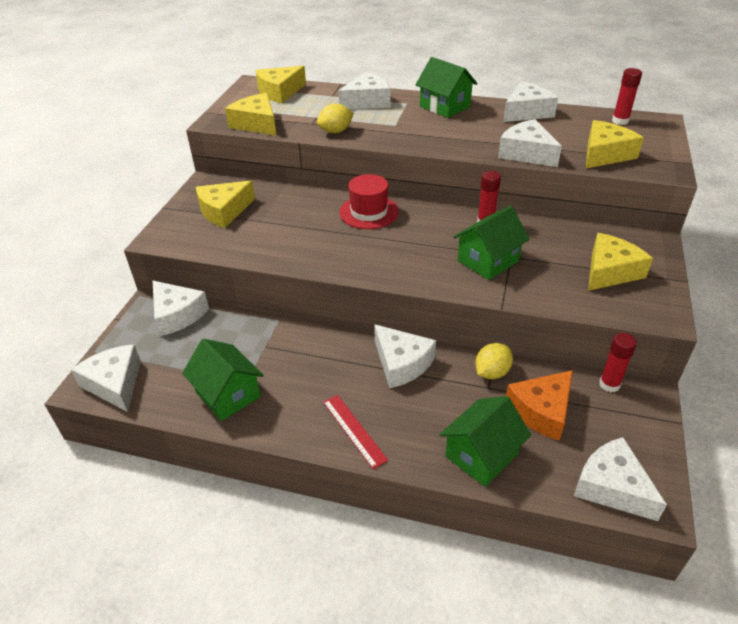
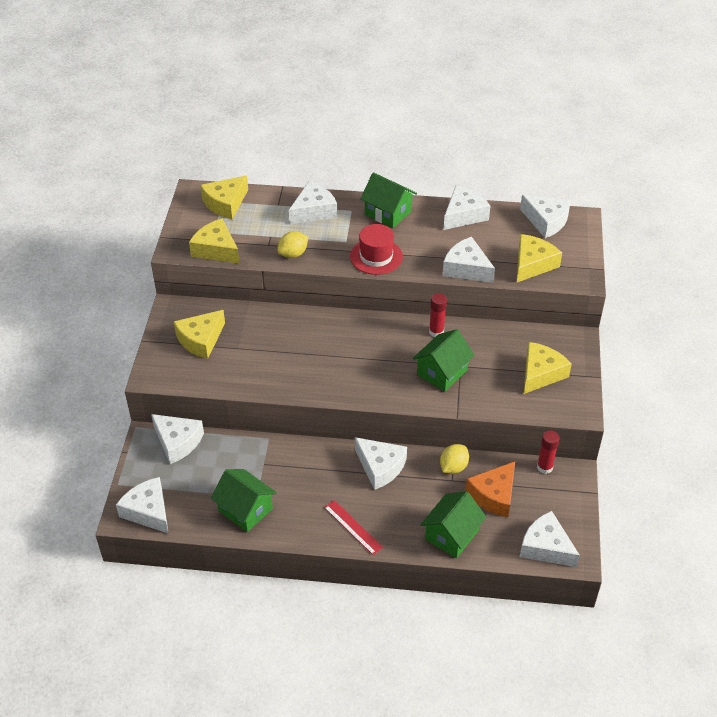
camera: 10 degrees left, 5 degrees up
(369, 212) = (332, 329): red hat -> red hat (376, 256)
(620, 121) = (546, 221): red glue stick -> white cheese

